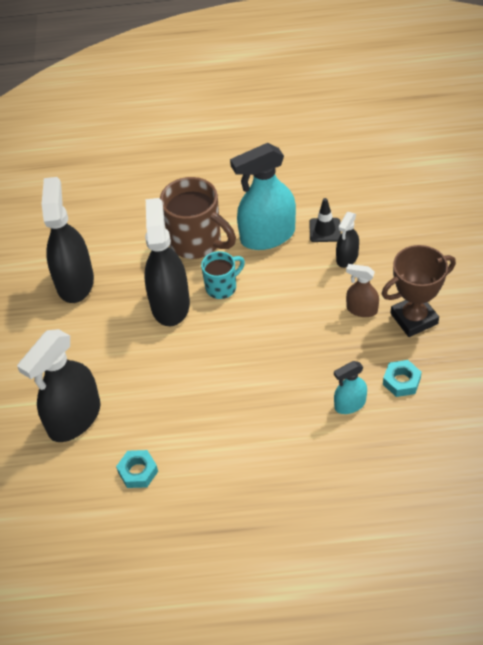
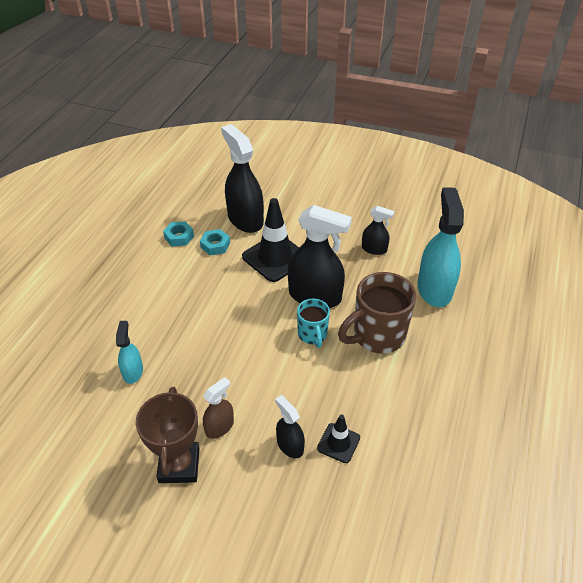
camera: 110 degrees right, 5 degrees down
(75, 282) = (374, 249): black spray bottle -> black spray bottle, size x0.51
(129, 360) = (275, 257): none -> black traffic cone
(267, 236) = (356, 391): turquoise spray bottle -> turquoise spray bottle (434, 289)
(401, 381) = (123, 419): turquoise nut -> turquoise nut (215, 245)

